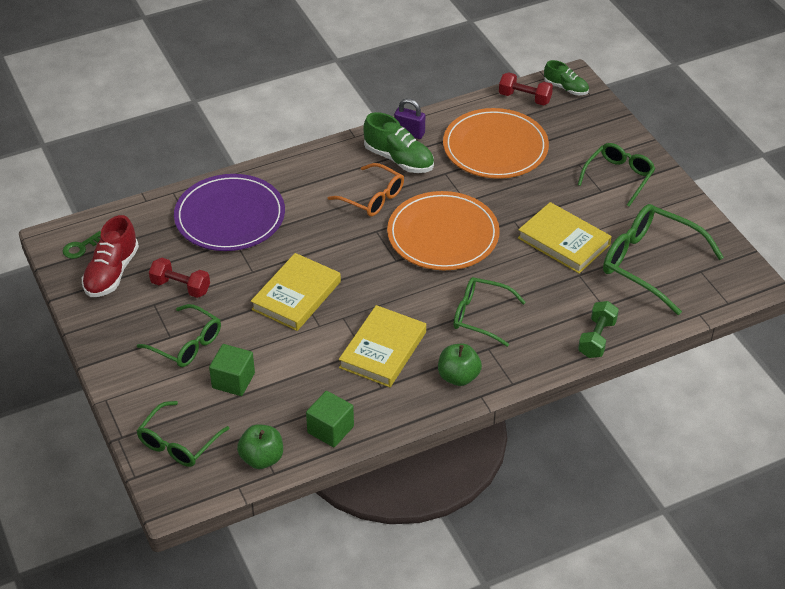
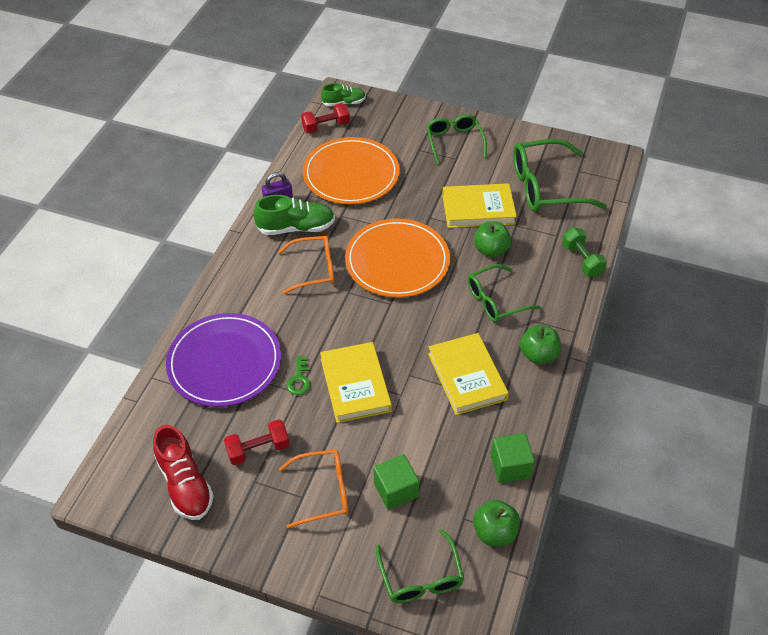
camera: 45 degrees left, 5 degrees up
(80, 247) = (129, 484): green key -> green key (299, 379)
(187, 344) = (323, 491): green glasses -> orange glasses
(529, 278) = (491, 250): none -> green apple

